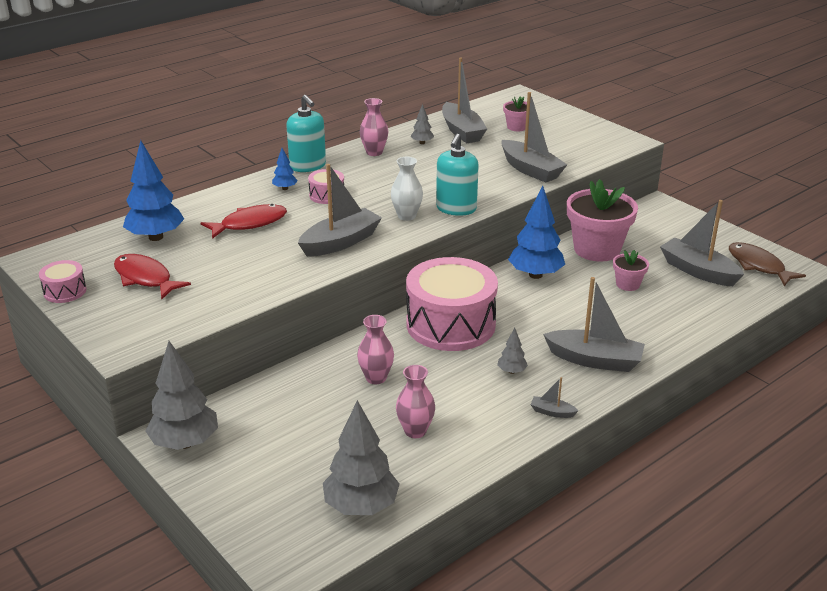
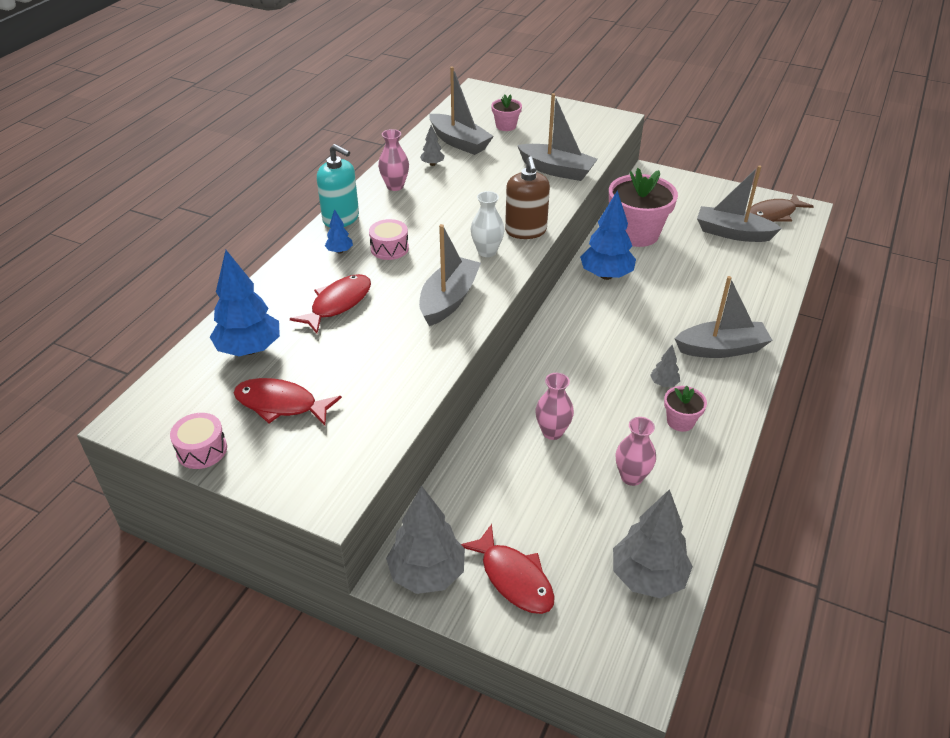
camera: 25 degrees left, 10 degrees up
(249, 468) = (514, 578): none -> red fish
(450, 324) = (574, 351): pink drum -> none
(456, 208) = (526, 231): turquoise soap dispenser -> brown soap dispenser
(552, 412) = (728, 414): grey boat -> none
(627, 284) = (688, 263): pink flower pot -> pink flower pot (680, 421)
(758, 265) = (773, 214): brown fish -> brown fish turned 60 degrees counterclockwise

